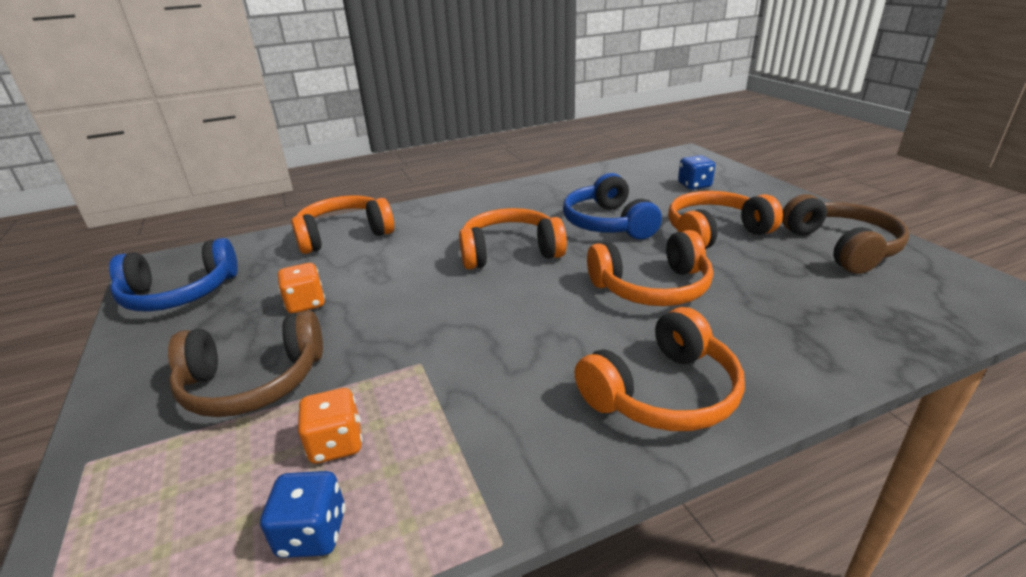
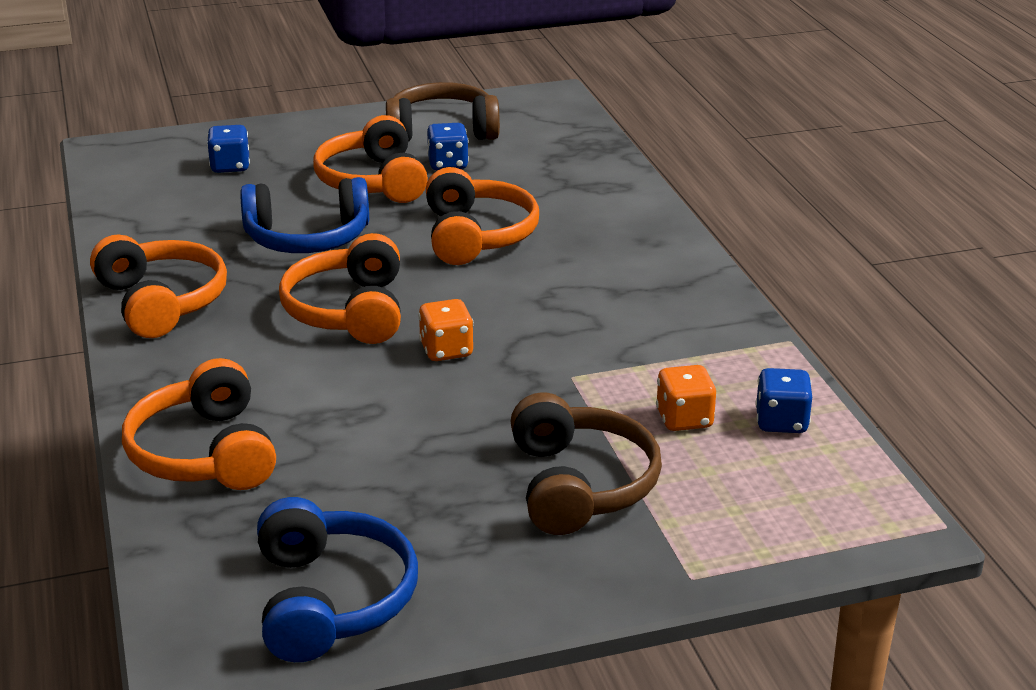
camera: 85 degrees left, 0 degrees up
(306, 304) = (416, 467): orange dice -> orange dice (446, 350)
(663, 393) = (644, 257): orange headphones -> orange headphones (162, 302)
(776, 258) = (448, 164): none -> blue dice

